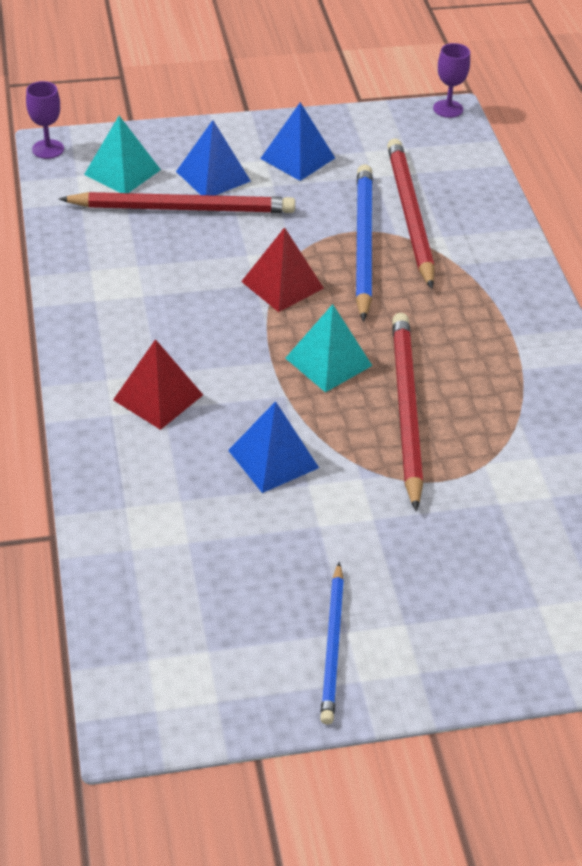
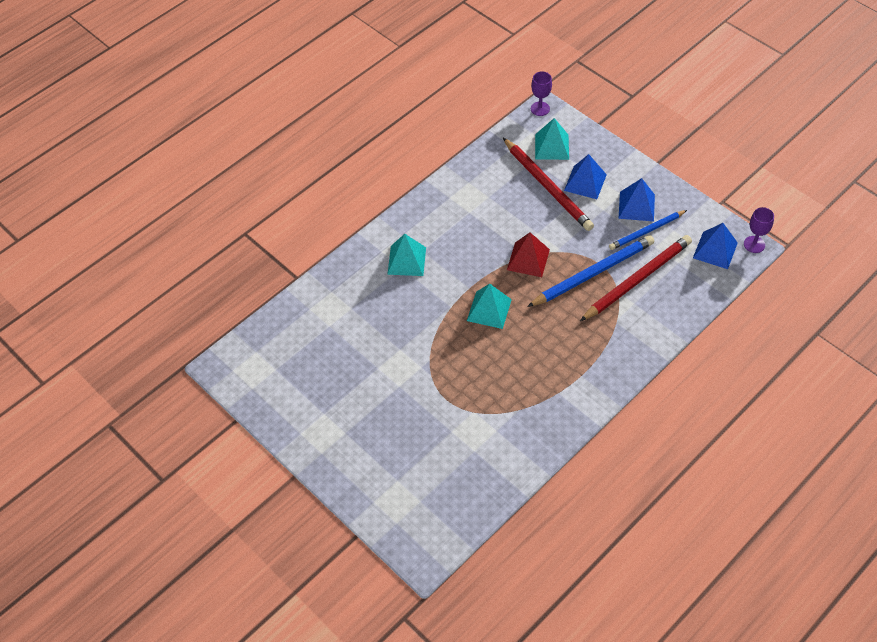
camera: 60 degrees right, 10 degrees up
(158, 397) = (406, 260): red pyramid -> turquoise pyramid
(273, 459) = (405, 326): blue pyramid -> blue pyramid (715, 250)
(333, 646) = (311, 412): blue pencil -> blue pencil (646, 231)
(405, 409) = (483, 359): red pencil -> none

